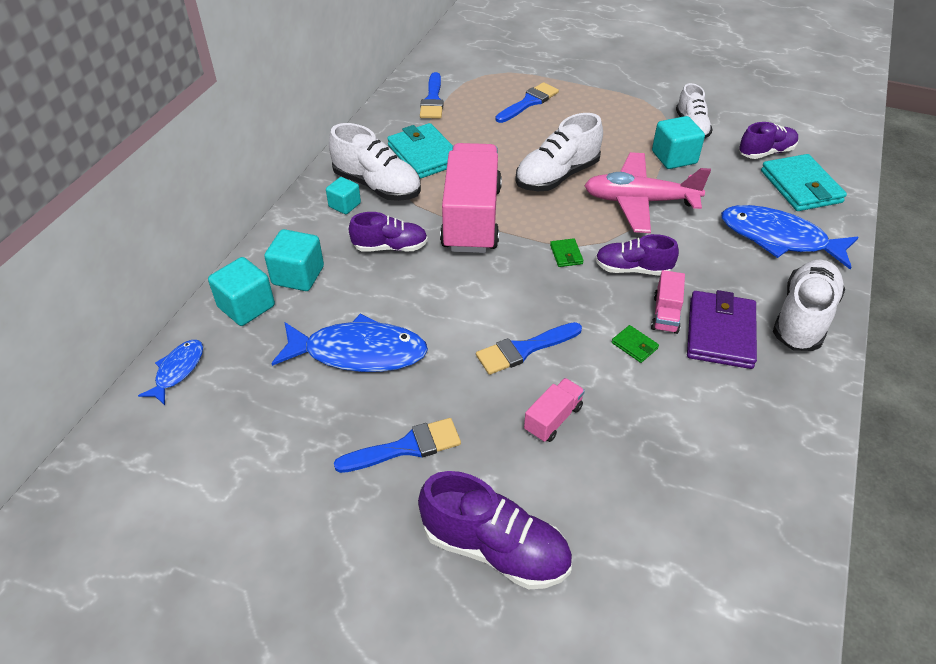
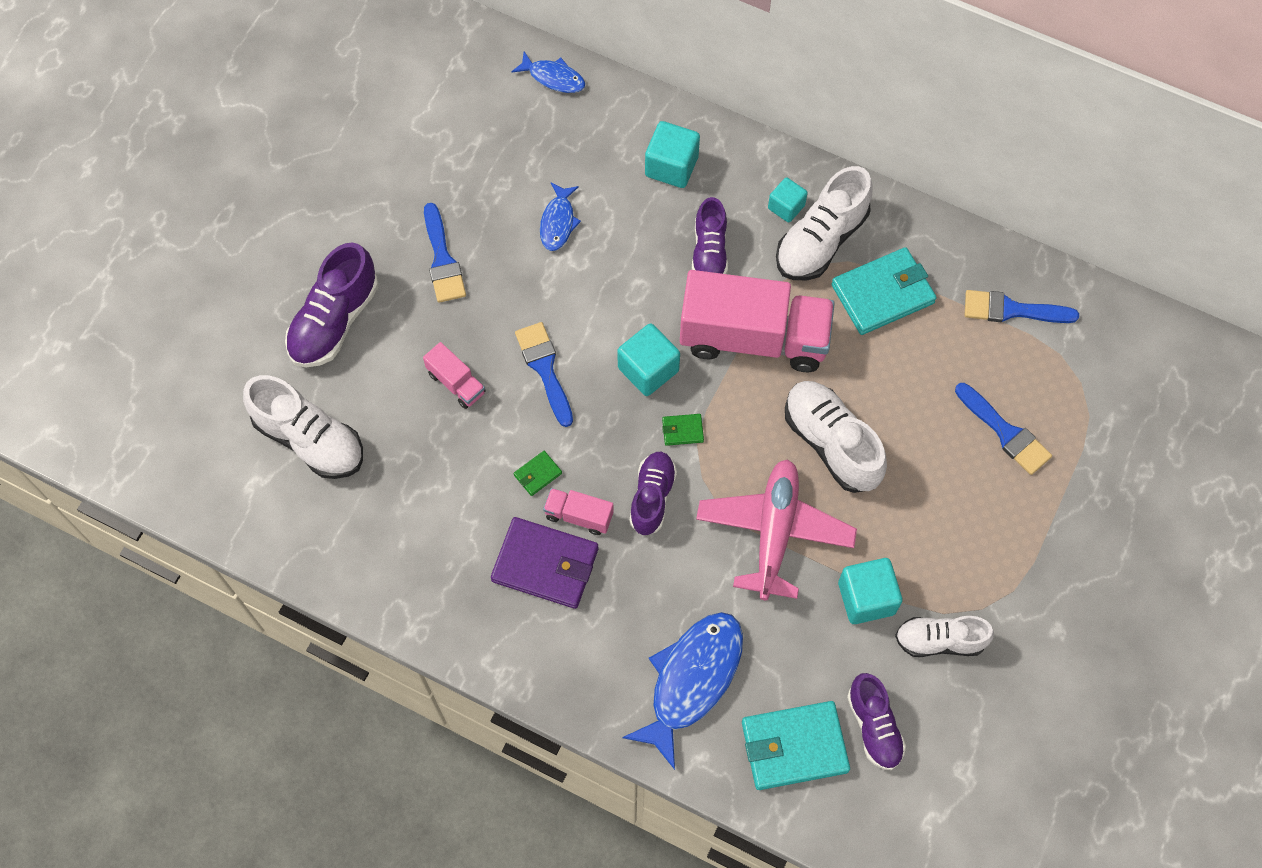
camera: 95 degrees right, 20 degrees up
(246, 306) = (630, 124): turquoise cube -> turquoise cube (648, 369)
(358, 352) = (558, 222): blue fish -> blue fish, size x0.53
(803, 318) = (557, 660): white shoe -> white shoe (309, 439)

